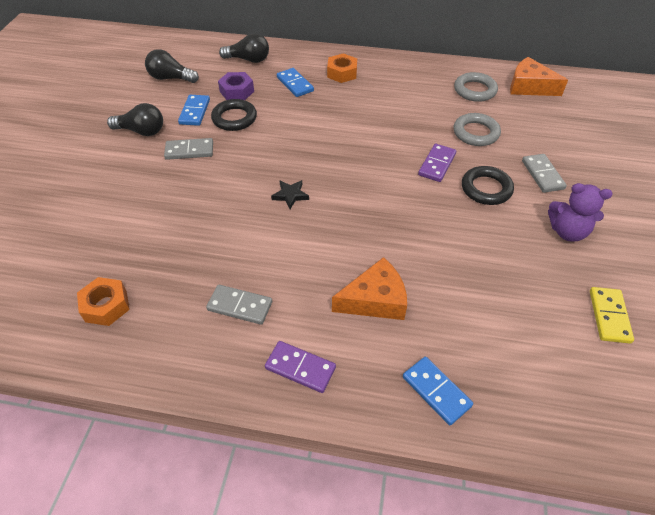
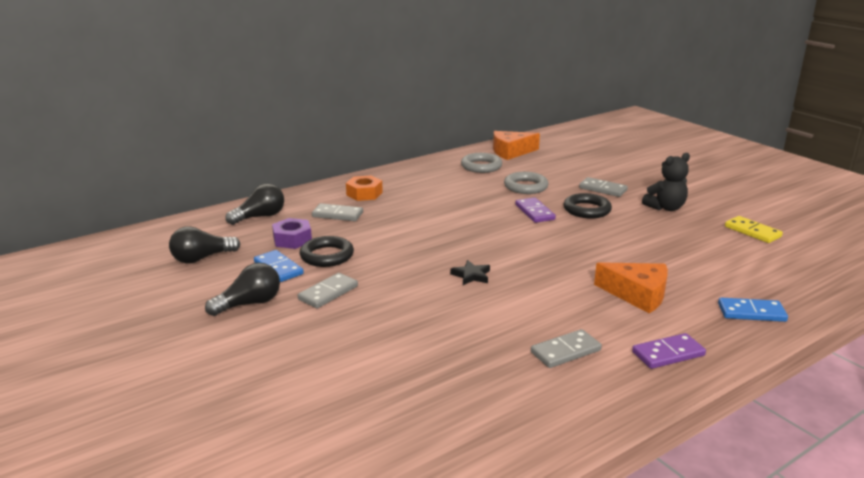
camera: 45 degrees left, 25 degrees down
(106, 306) = (466, 420): orange nut -> none
(295, 84) = (337, 215): blue domino -> grey domino
(375, 300) = (637, 294): orange cheese -> orange cheese turned 90 degrees clockwise
(567, 232) = (665, 208): purple teddy bear -> black teddy bear

